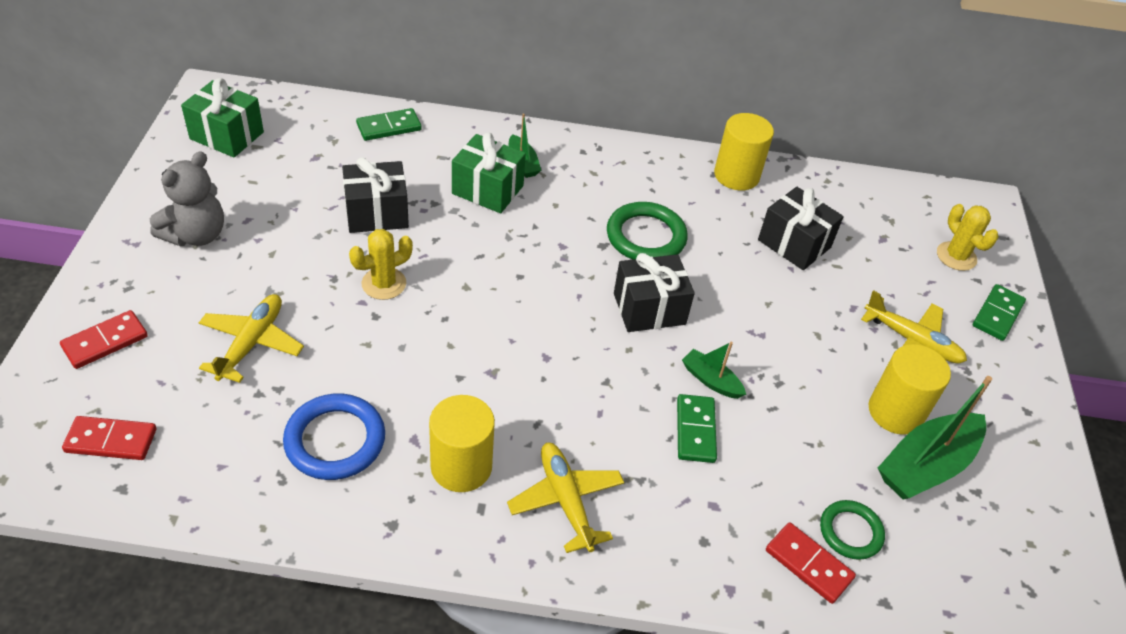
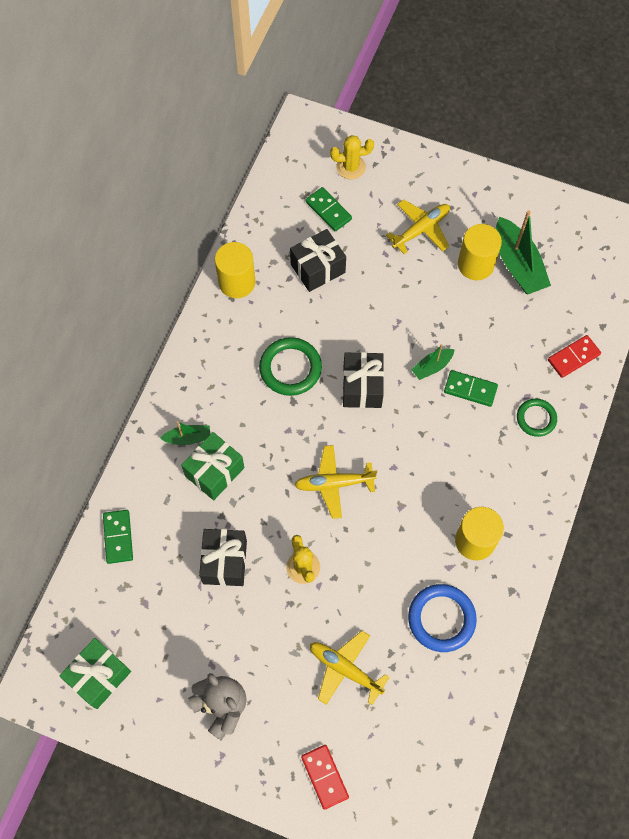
camera: 70 degrees left, 20 degrees up
(111, 441) = (417, 770): red domino -> none
(566, 500) = (510, 482): yellow plane -> yellow plane (334, 483)
(850, 532) = (556, 326): green ring -> green ring (536, 418)
(997, 314) = (407, 167): green domino -> green domino (328, 210)

